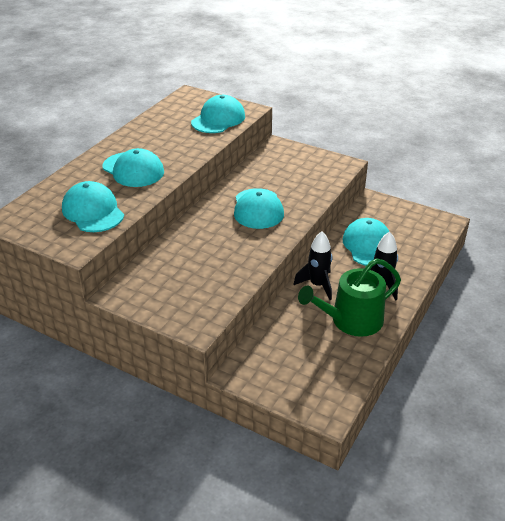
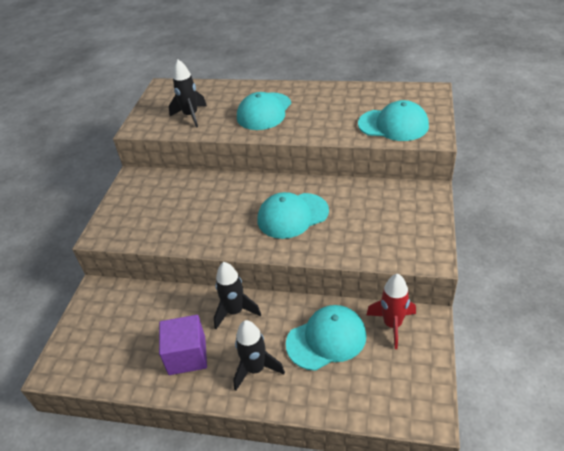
camera: 75 degrees right, 5 degrees up
(93, 211) = (191, 116): turquoise cap -> black rocket
(351, 320) = (187, 355): green watering can -> purple cube
(369, 214) = (392, 325): none -> red rocket

